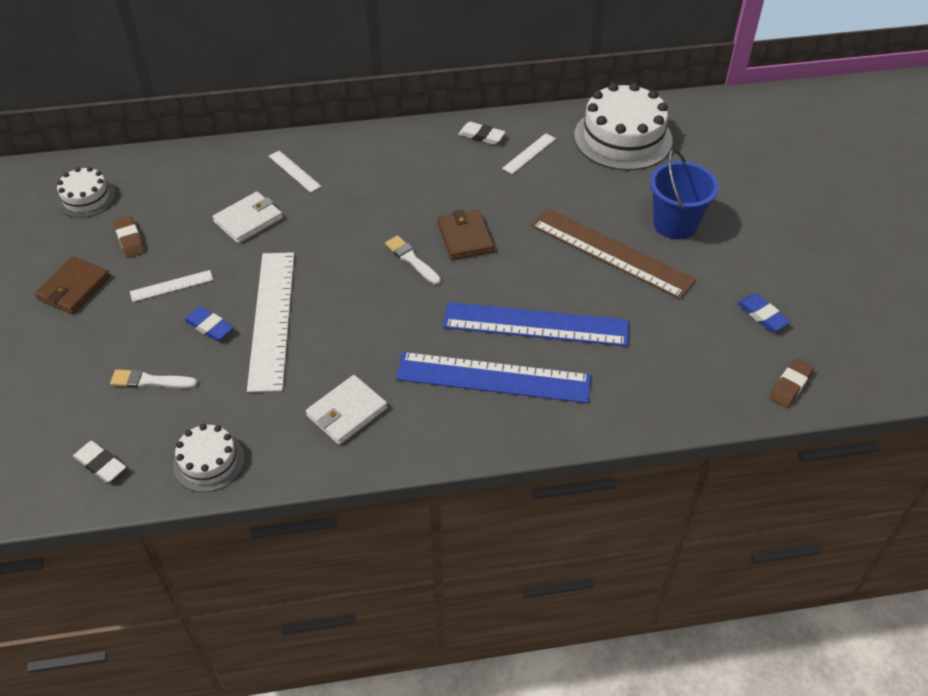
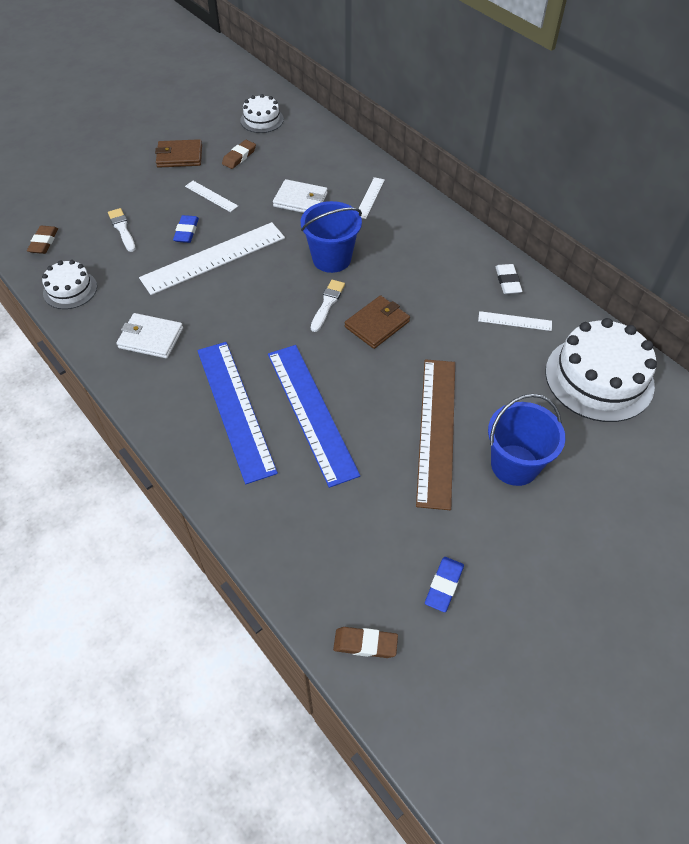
camera: 60 degrees right, 5 degrees up
(100, 464) = (44, 242): white eraser -> brown eraser
(354, 232) = (331, 259): none -> blue bucket

